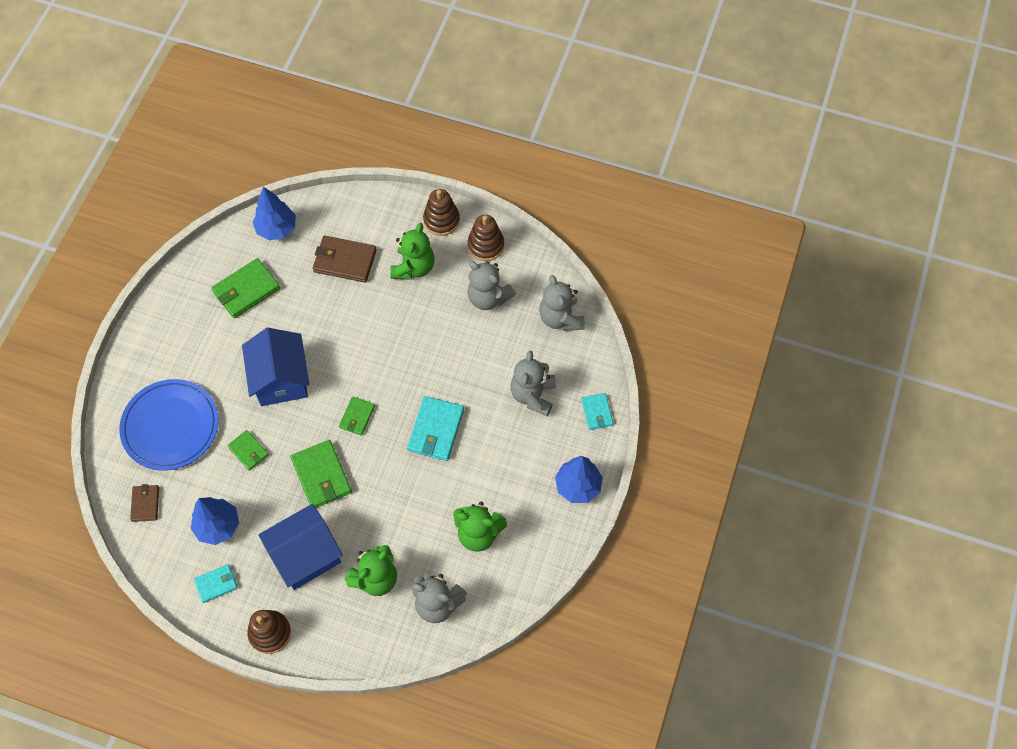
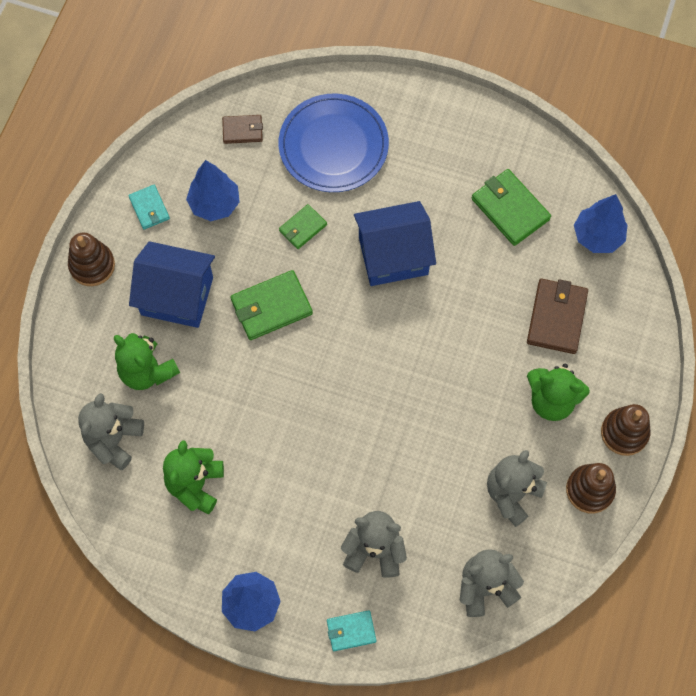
camera: 90 degrees right, 5 degrees up
(306, 555) = (177, 296): blue house -> blue house turned 45 degrees counterclockwise
(357, 417) = (345, 342): green wallet -> none
(436, 430) = (327, 433): turquoise wallet -> none

